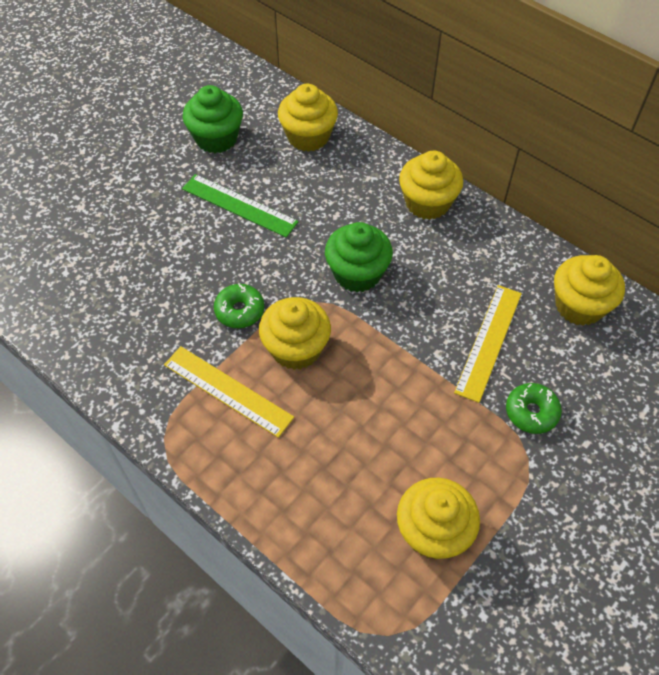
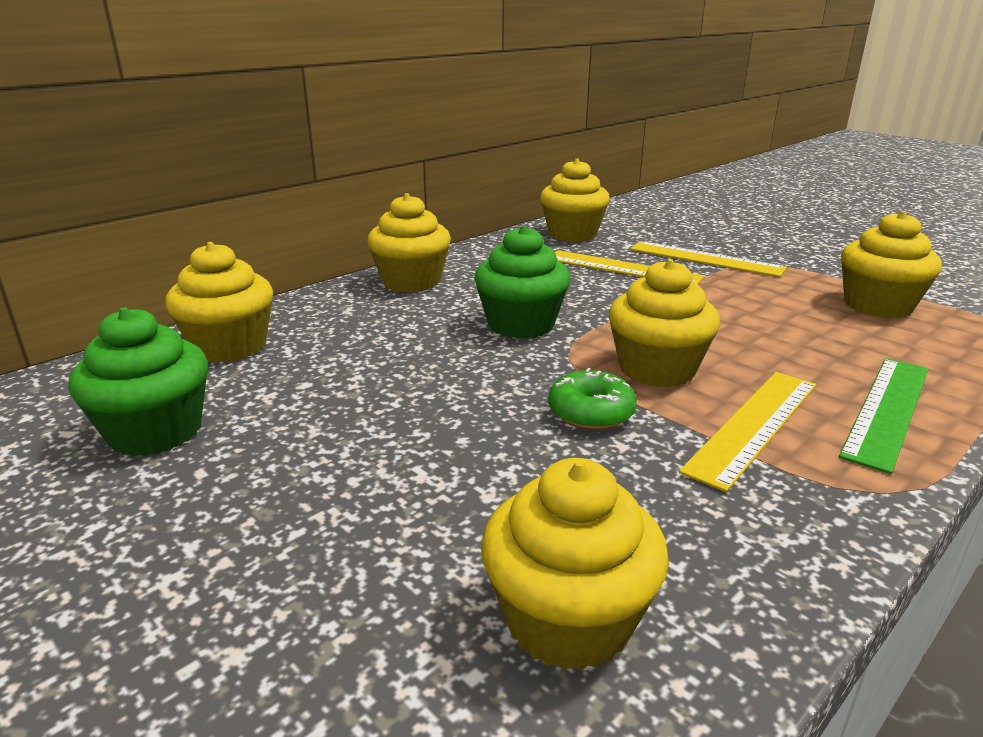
camera: 85 degrees left, 30 degrees down
(87, 299) = (568, 619): none -> yellow cupcake
(239, 205) = (351, 409): green ruler -> green ruler (887, 409)
(531, 412) = (705, 259): green donut -> yellow ruler

